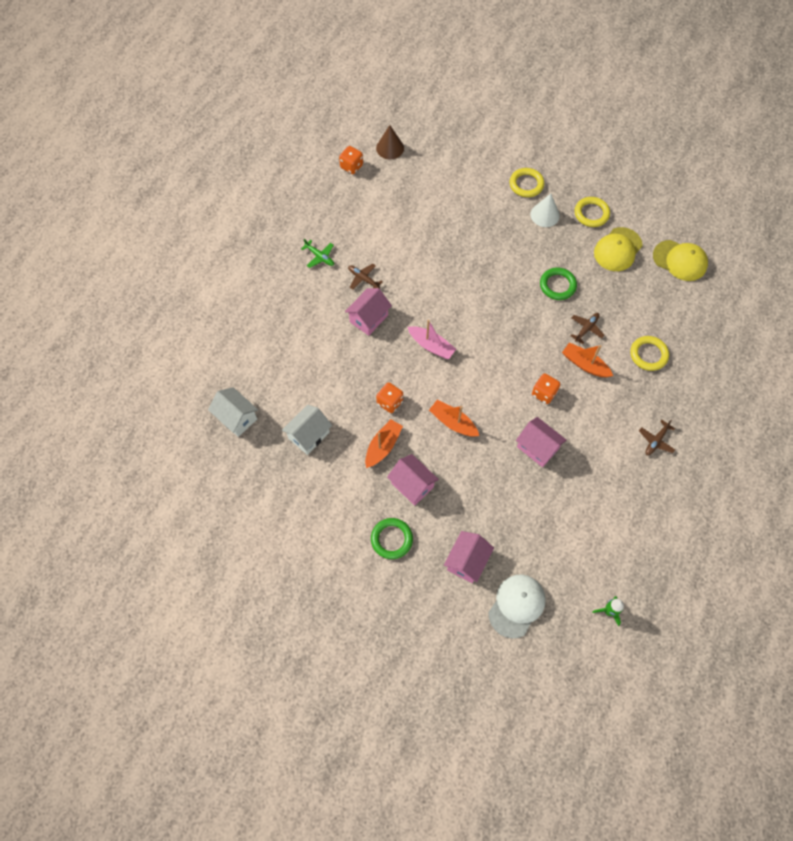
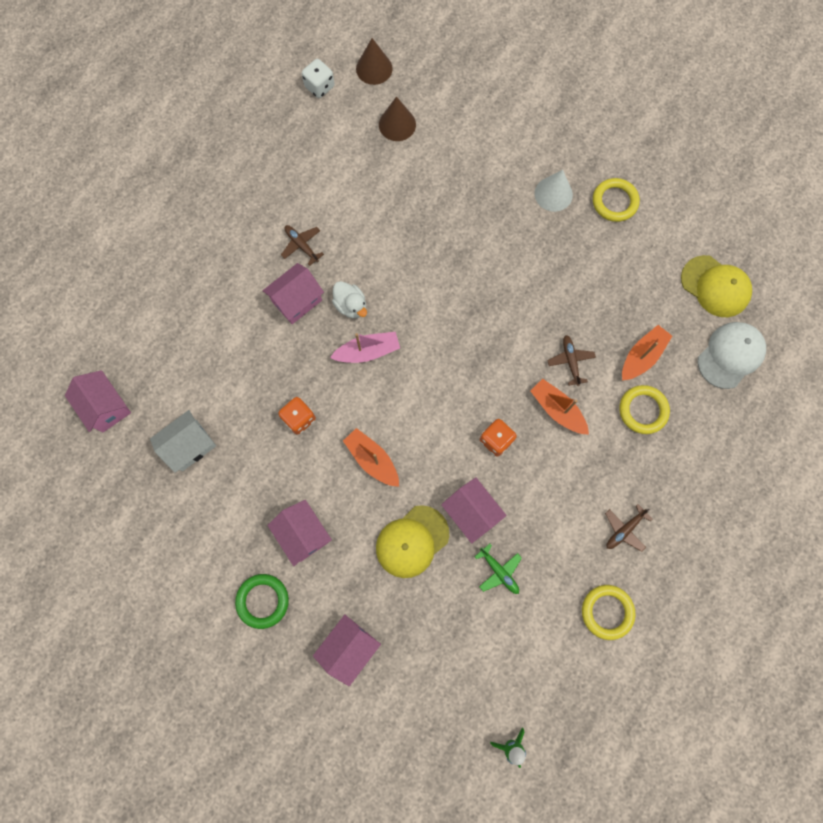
camera: 10 degrees right, 10 degrees up
(236, 418) = (106, 407): white house -> pink house
(319, 257) = (253, 206): green plane -> green plane (499, 571)
(351, 166) = (319, 87): orange dice -> white dice
(383, 446) = (278, 476): orange boat -> orange boat (642, 356)
(411, 315) = (351, 306): none -> white duck
(416, 184) = (397, 124): none -> brown cone
(431, 346) = (367, 351): pink boat -> pink boat turned 60 degrees counterclockwise
(516, 605) = (398, 716): white cap -> white cap (730, 355)
(526, 184) = (539, 147): yellow ring -> yellow ring (607, 612)
(557, 285) = (547, 295): green ring -> none
(586, 329) = (570, 361): brown plane -> brown plane turned 60 degrees counterclockwise
(617, 249) = (637, 258): yellow cap -> yellow cap (412, 541)

